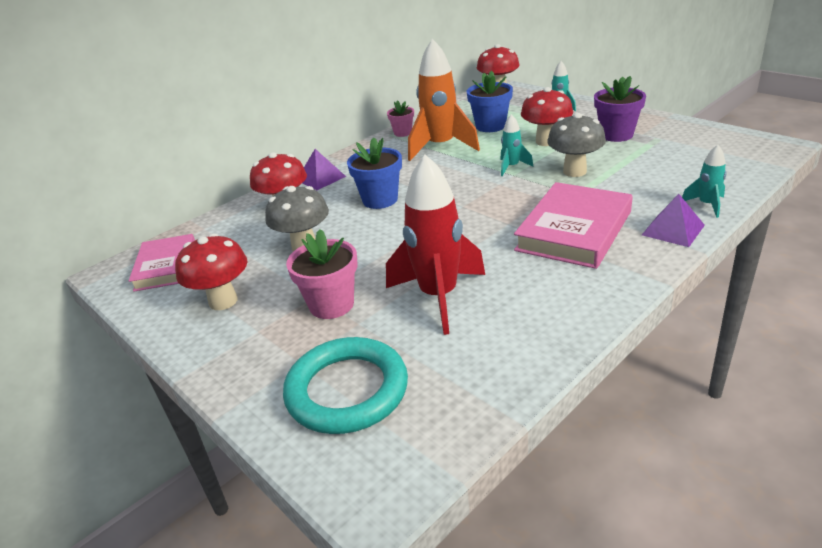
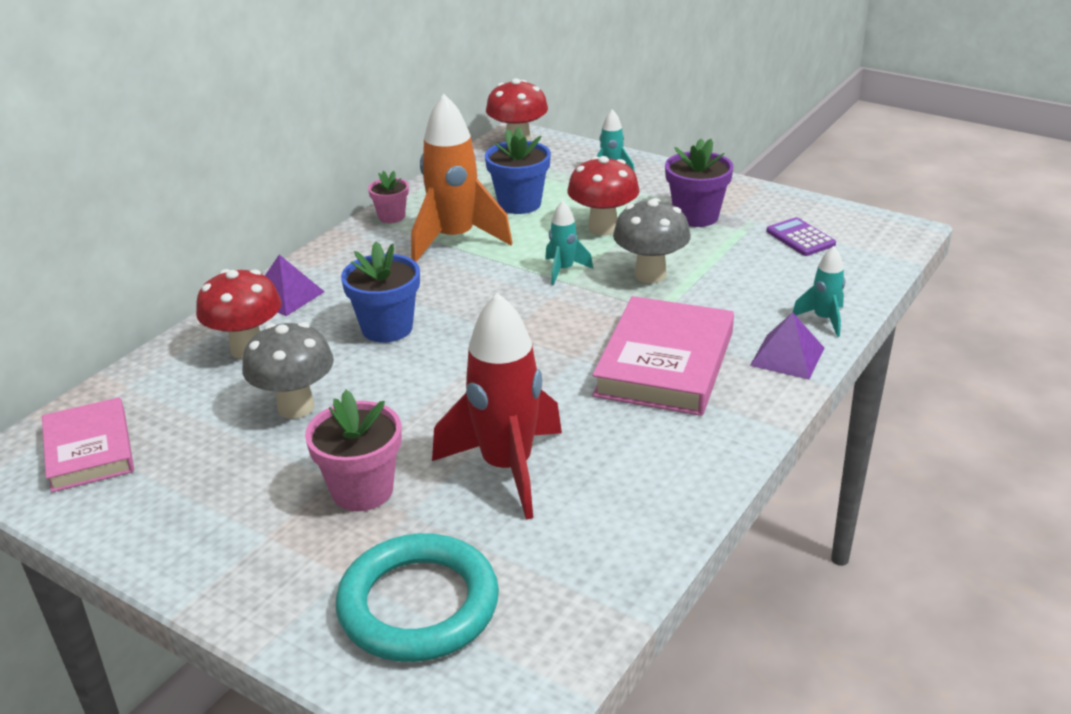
camera: 15 degrees left, 0 degrees up
(223, 301) = (200, 497): red mushroom -> none
(695, 150) = (800, 238): none -> purple calculator

